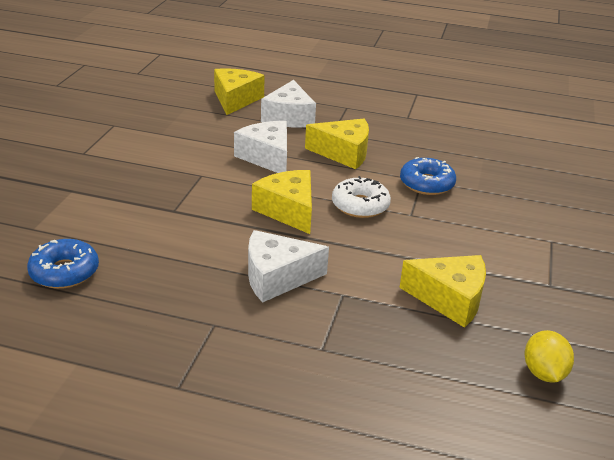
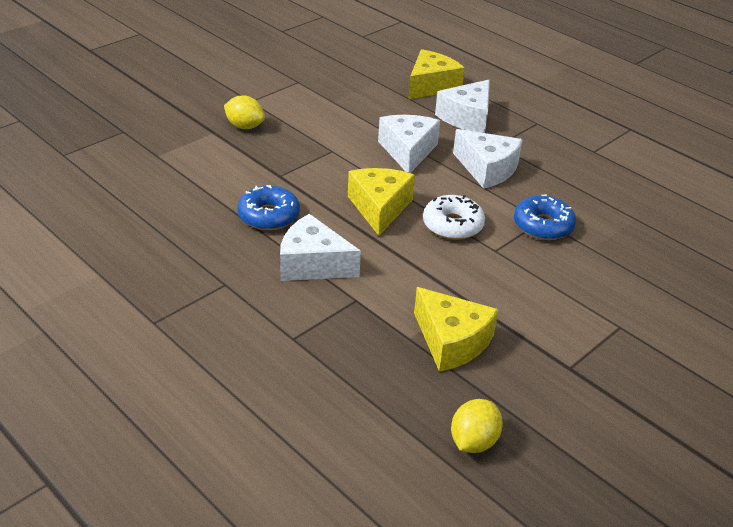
camera: 30 degrees right, 5 degrees up
(64, 272) = (150, 199): blue donut -> blue donut (269, 216)
(99, 177) = (245, 126): none -> yellow lemon
(343, 153) = (487, 169): yellow cheese -> white cheese

